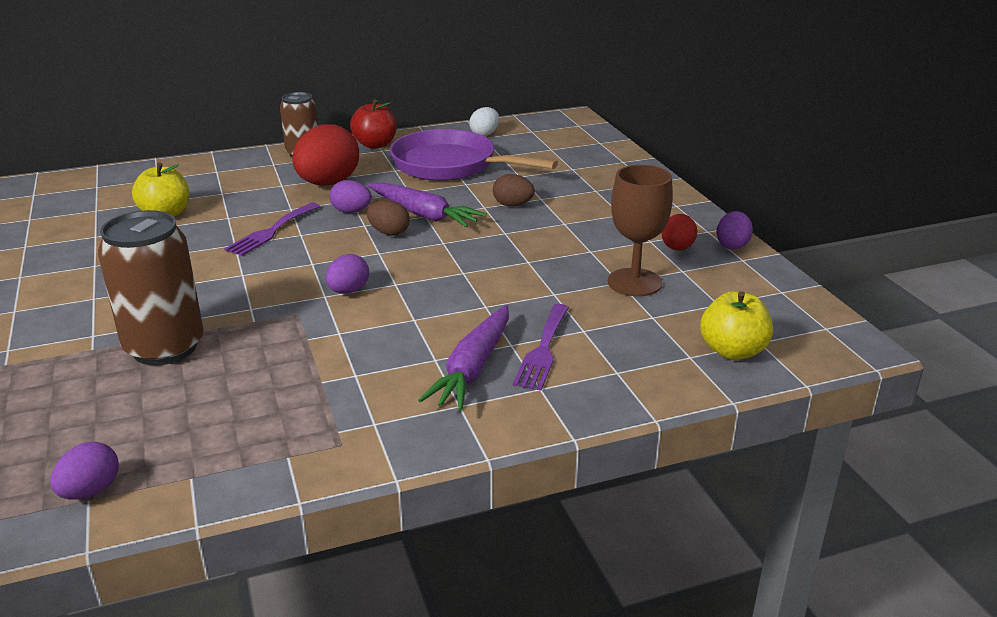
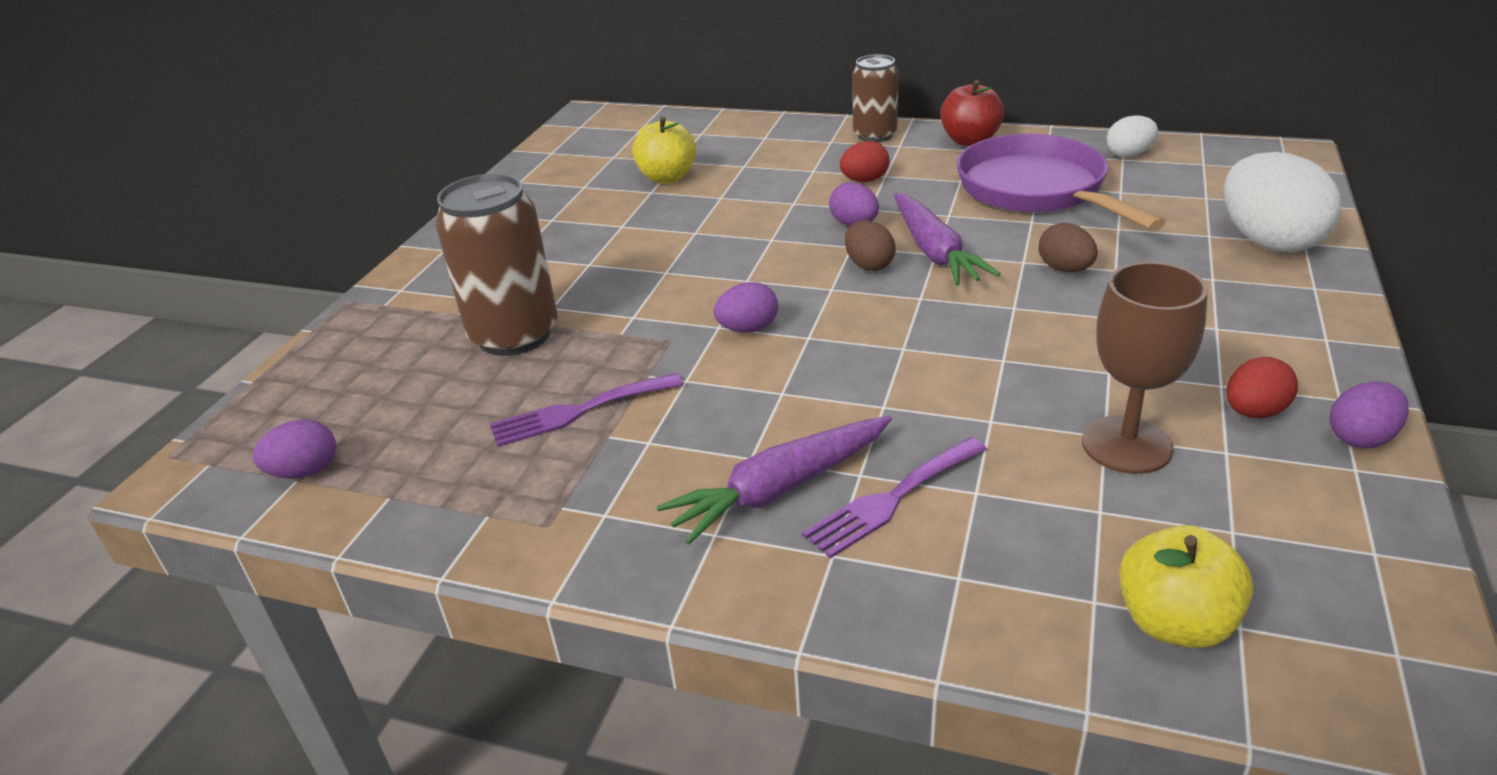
camera: 40 degrees right, 5 degrees up
(271, 231) = (745, 226): purple fork -> purple fork (579, 411)
(328, 183) = (864, 180): red egg -> red egg, size x0.52
(605, 165) = (1268, 241): none -> white egg

